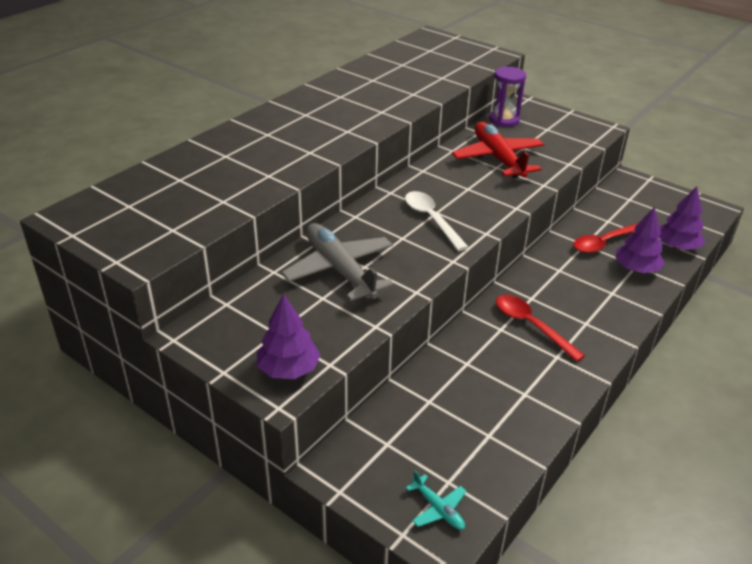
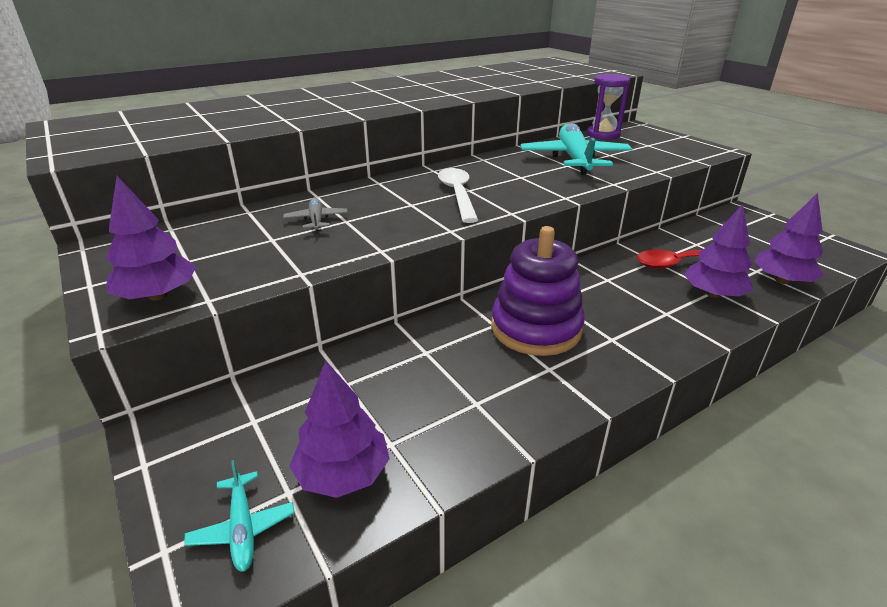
camera: 20 degrees right, 5 degrees down
(340, 270) = (316, 220): grey plane -> grey plane, size x0.45
(473, 462) = (343, 474): none -> purple tree
(498, 159) = (574, 159): red plane -> turquoise plane
(531, 326) = (536, 328): red spoon -> purple stacking toy

